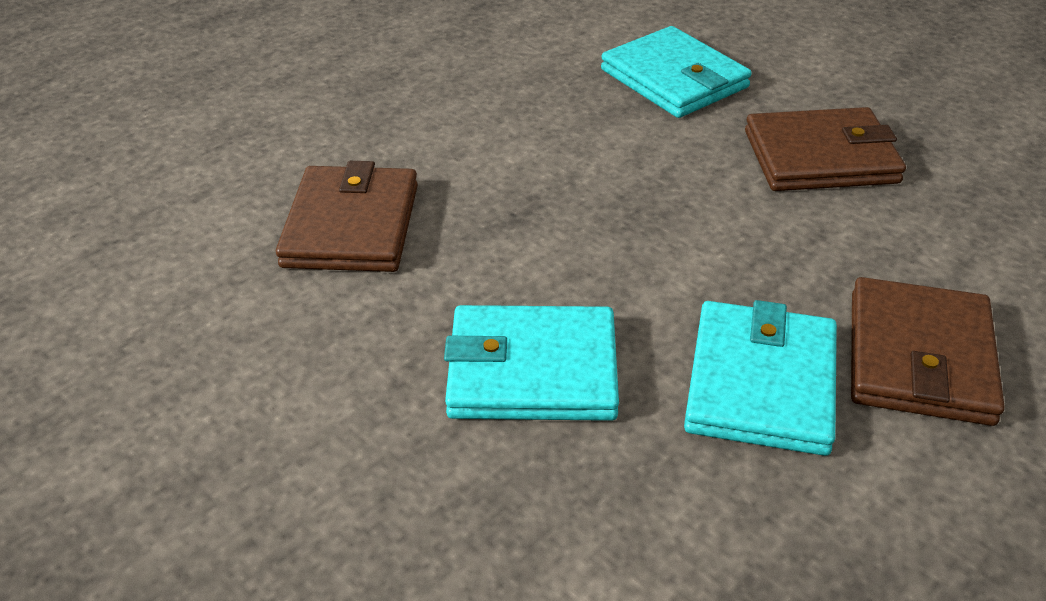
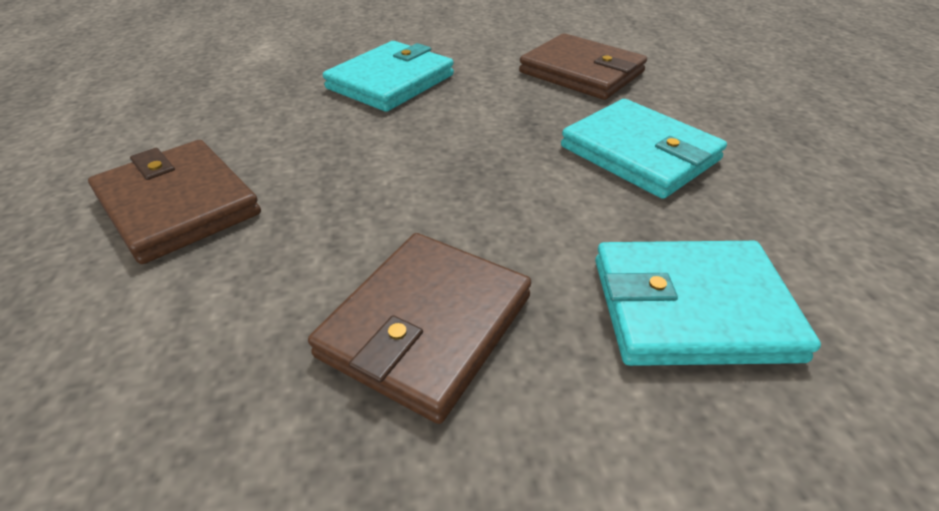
camera: 125 degrees right, 0 degrees up
(760, 383) = (272, 136): turquoise wallet -> turquoise wallet (639, 153)

